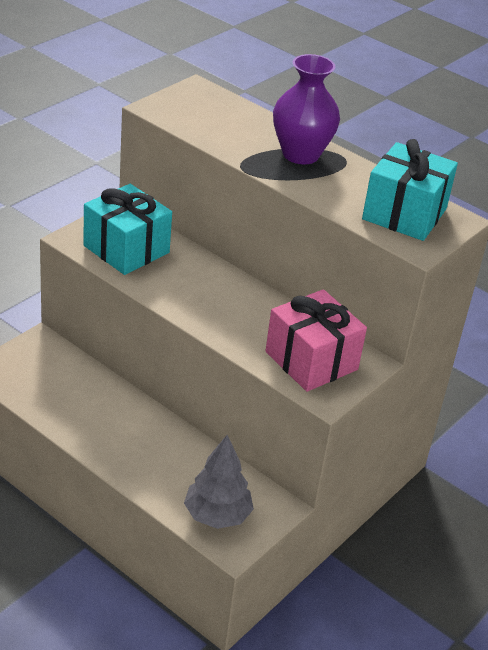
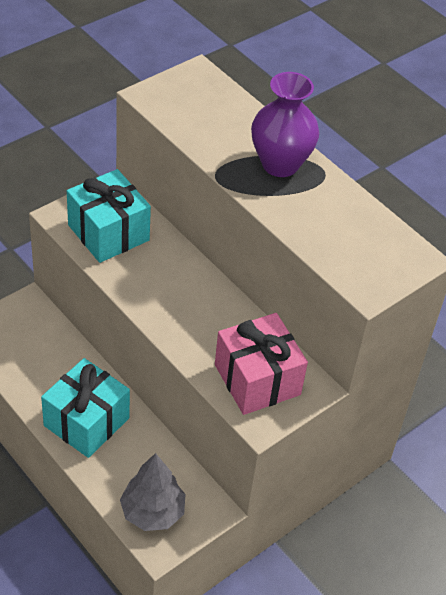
camera: 10 degrees right, 10 degrees up
(404, 214) = (366, 247): turquoise gift -> turquoise gift (86, 422)

